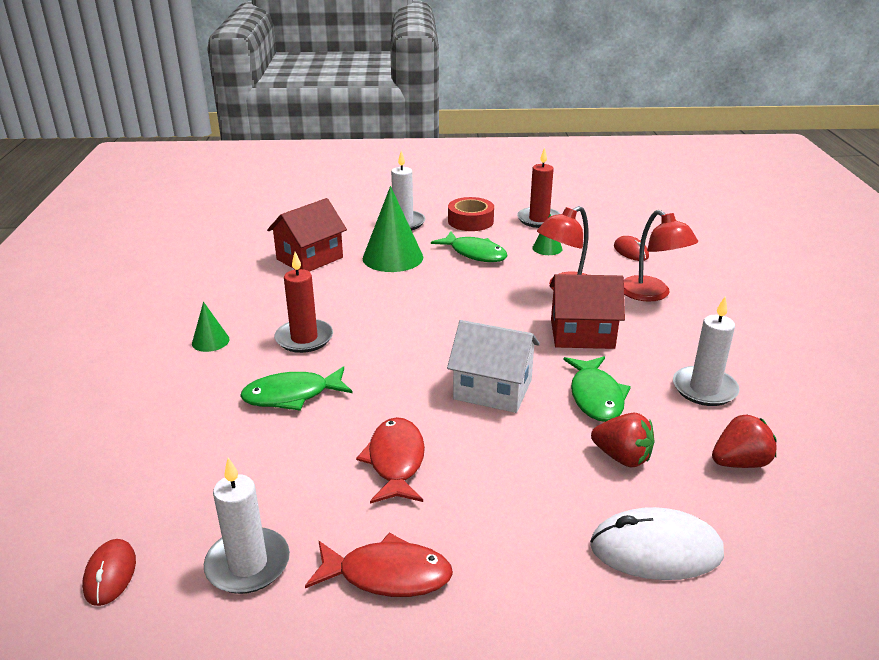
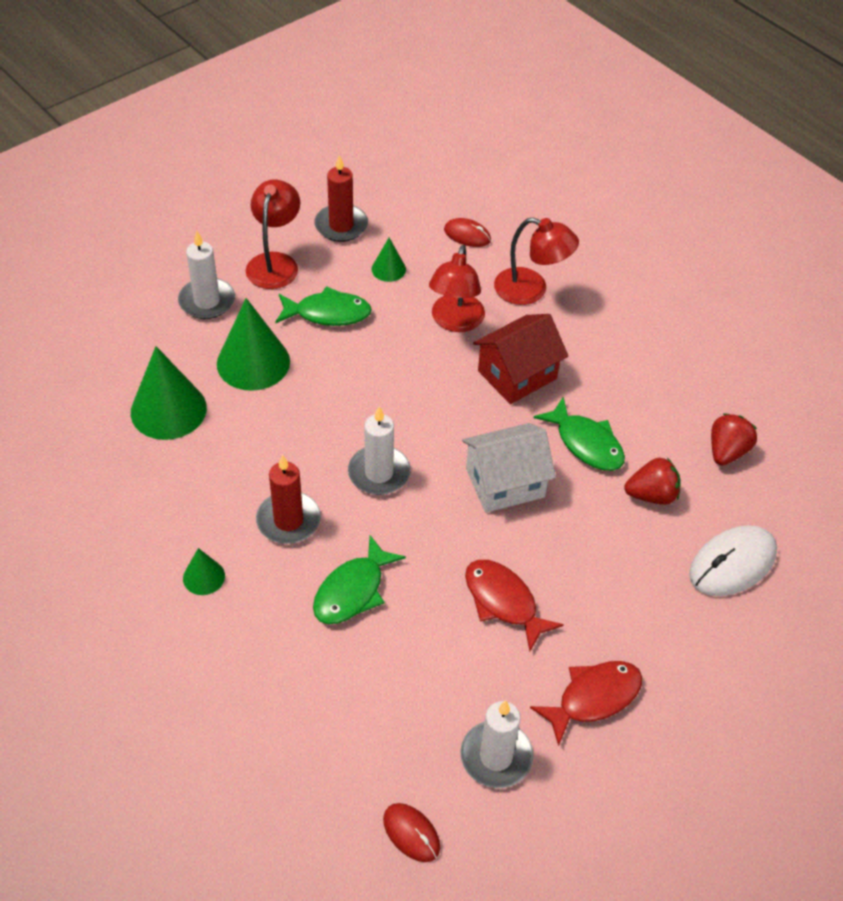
camera: 40 degrees left, 20 degrees up
(309, 258) = (168, 410): red house -> green cone
(470, 221) = (275, 262): red tape -> red lamp
(704, 389) = (653, 388): white candle -> white candle (379, 473)

